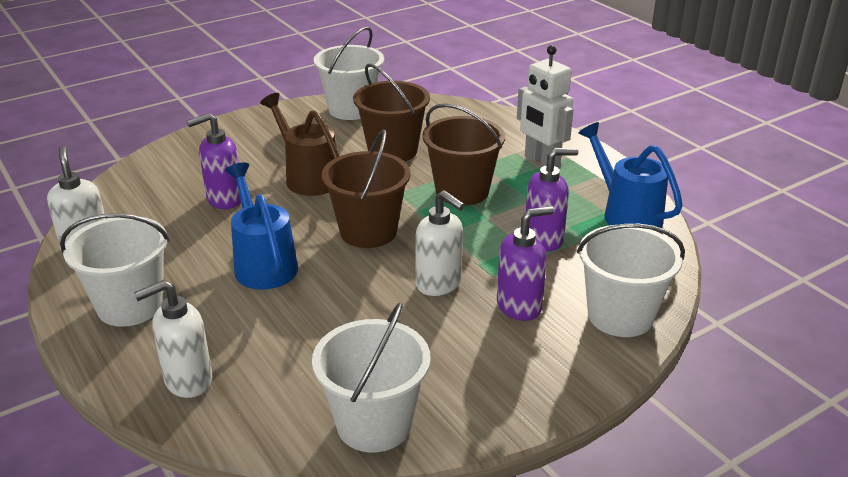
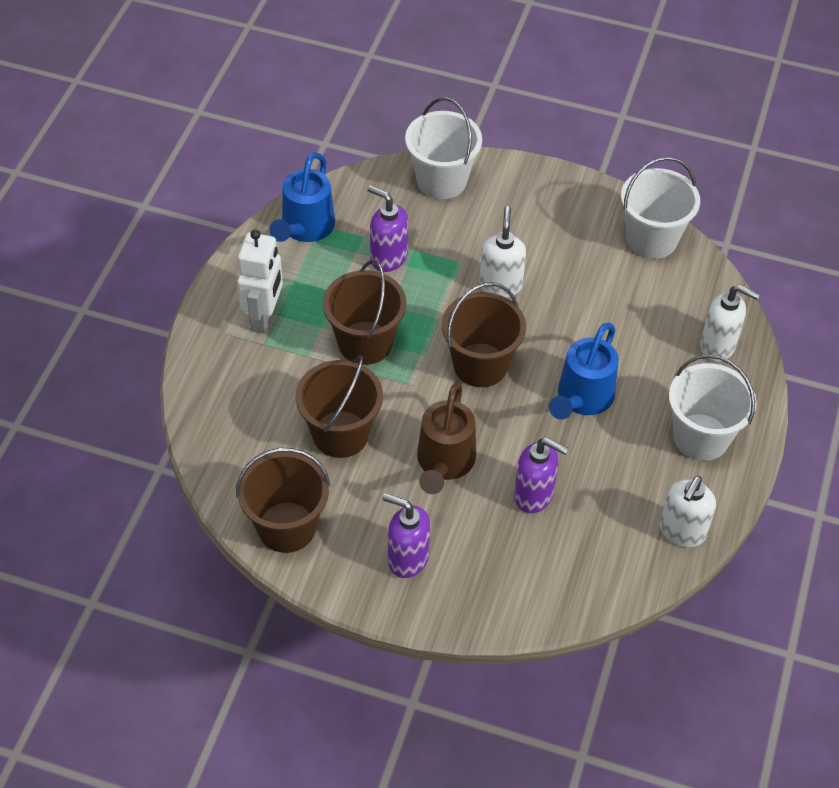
camera: 130 degrees left, 20 degrees up
(351, 109) = (286, 527): white bucket -> brown bucket
(519, 306) = (482, 232): purple soap dispenser -> purple soap dispenser (407, 558)

